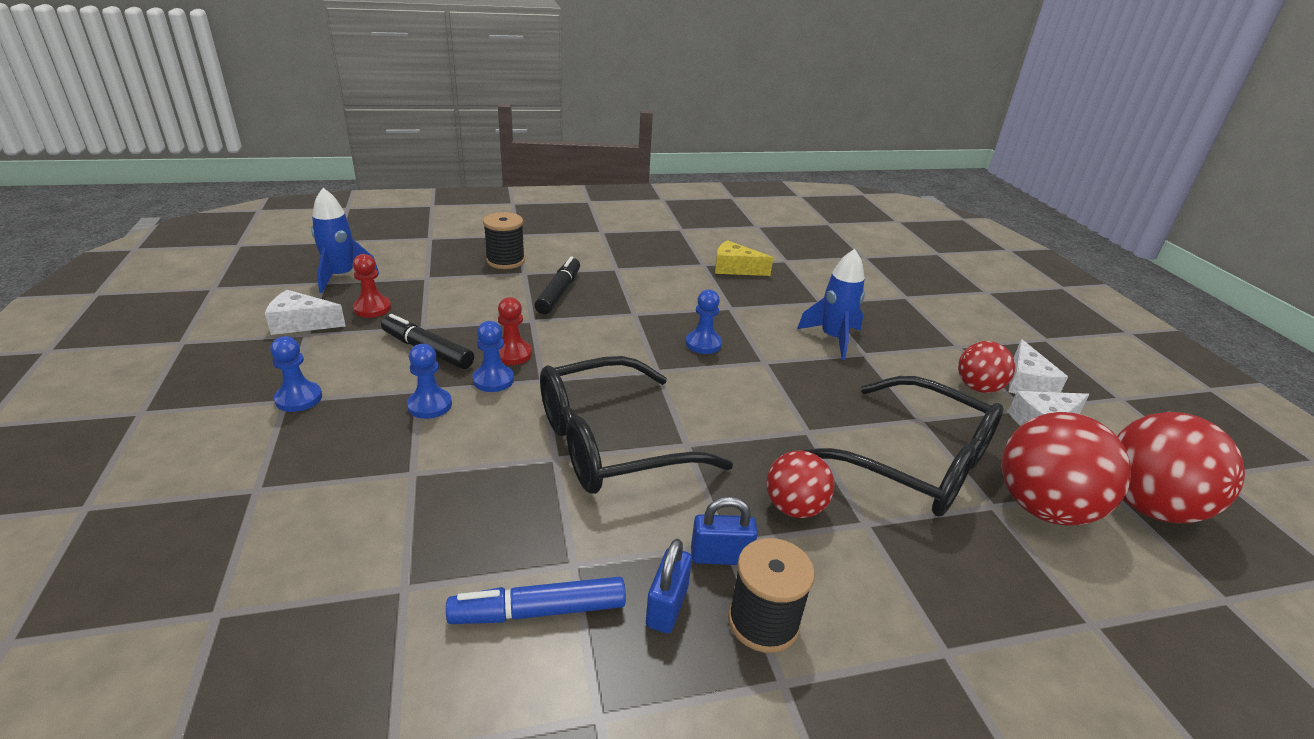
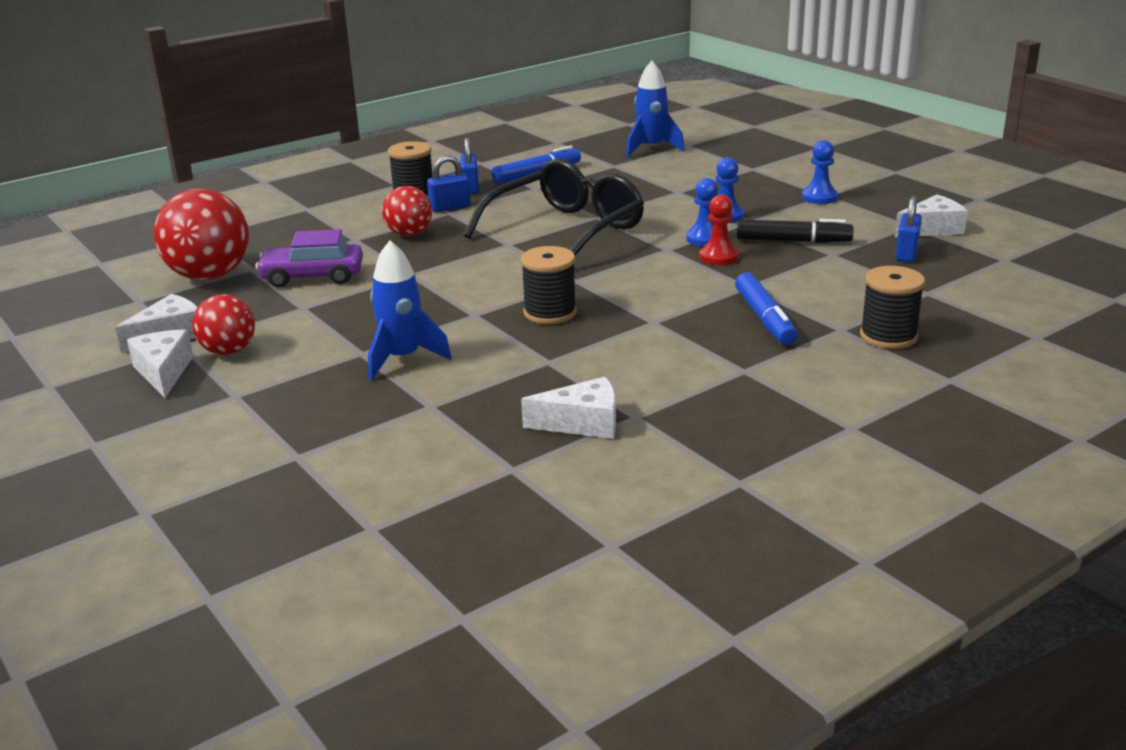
camera: 160 degrees right, 5 degrees down
(341, 277) = (1003, 268): blue rocket -> blue rocket (651, 148)
(372, 308) = (906, 253): red pawn -> blue padlock
(558, 293) = (764, 318): black marker -> blue marker
(703, 344) = (550, 313): blue pawn -> black spool
(735, 268) = (583, 423): yellow cheese -> white cheese
(915, 463) = (312, 277): black glasses -> purple car
(1148, 506) = (112, 297): red ball -> none

